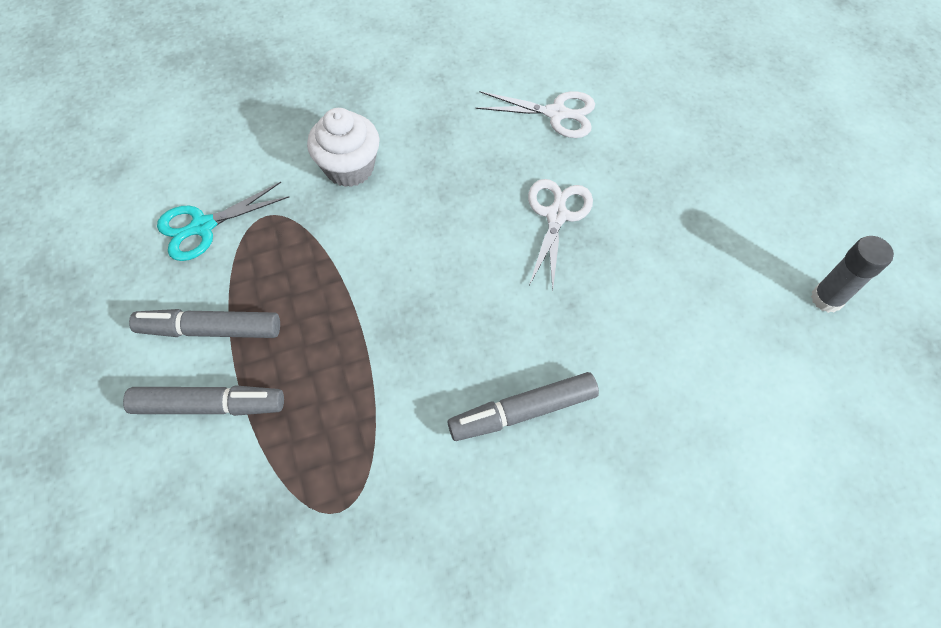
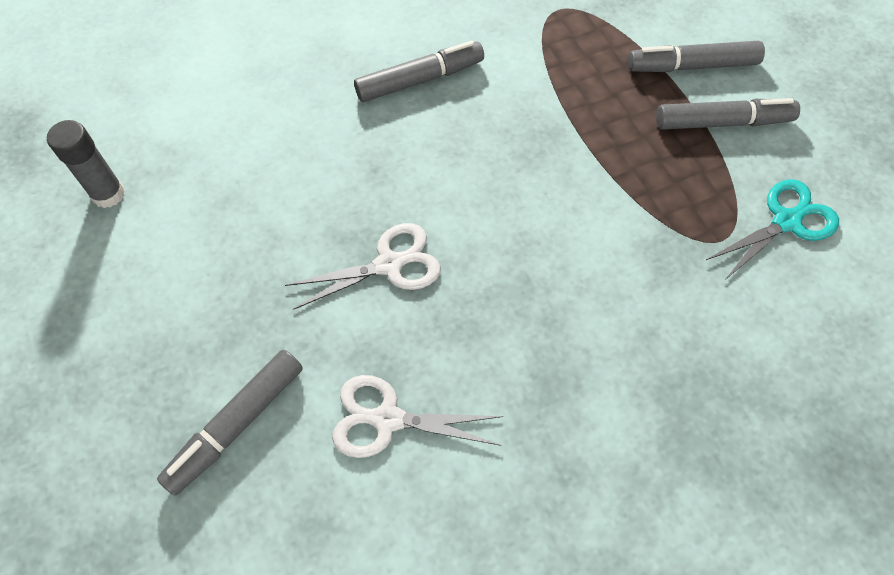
camera: 175 degrees right, 0 degrees up
(349, 168) = (648, 309): white cupcake -> none
(556, 216) = (389, 265): white scissors -> white scissors turned 120 degrees counterclockwise
(662, 118) = (237, 424): none -> grey marker

